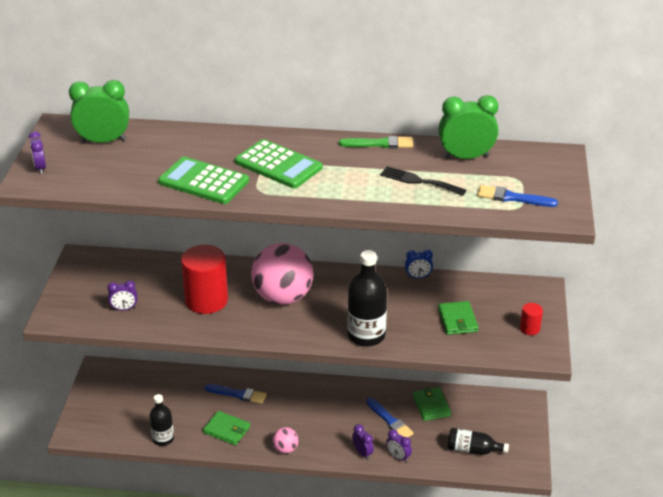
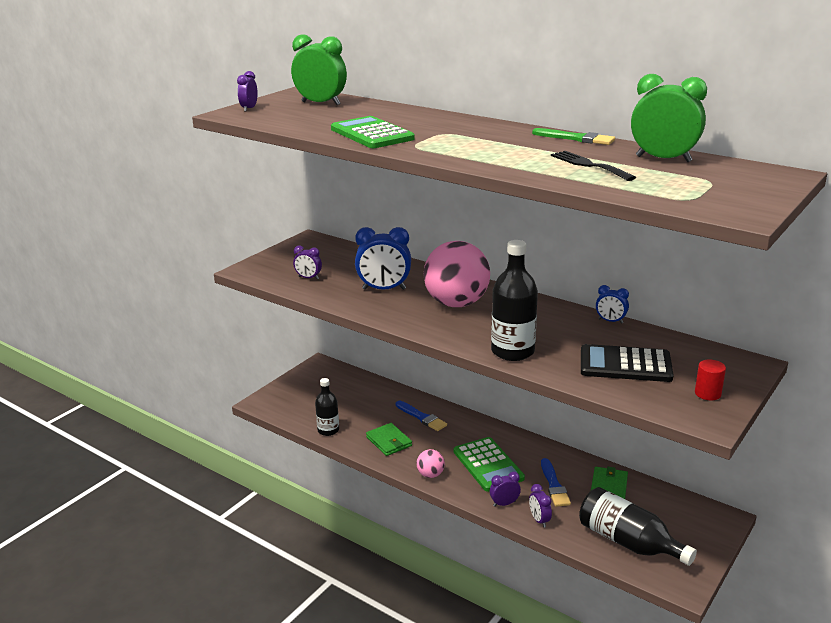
camera: 30 degrees right, 10 degrees down
(206, 300) = (384, 289): red cylinder -> blue clock
(278, 165) = (455, 135): green calculator -> green calculator (488, 465)
(362, 453) = (504, 504): purple clock -> purple clock turned 105 degrees counterclockwise
(457, 320) = (625, 365): green wallet -> black calculator
(473, 450) = (628, 542): black bottle -> black bottle, size x1.60
(513, 198) = (688, 192): blue brush -> none

